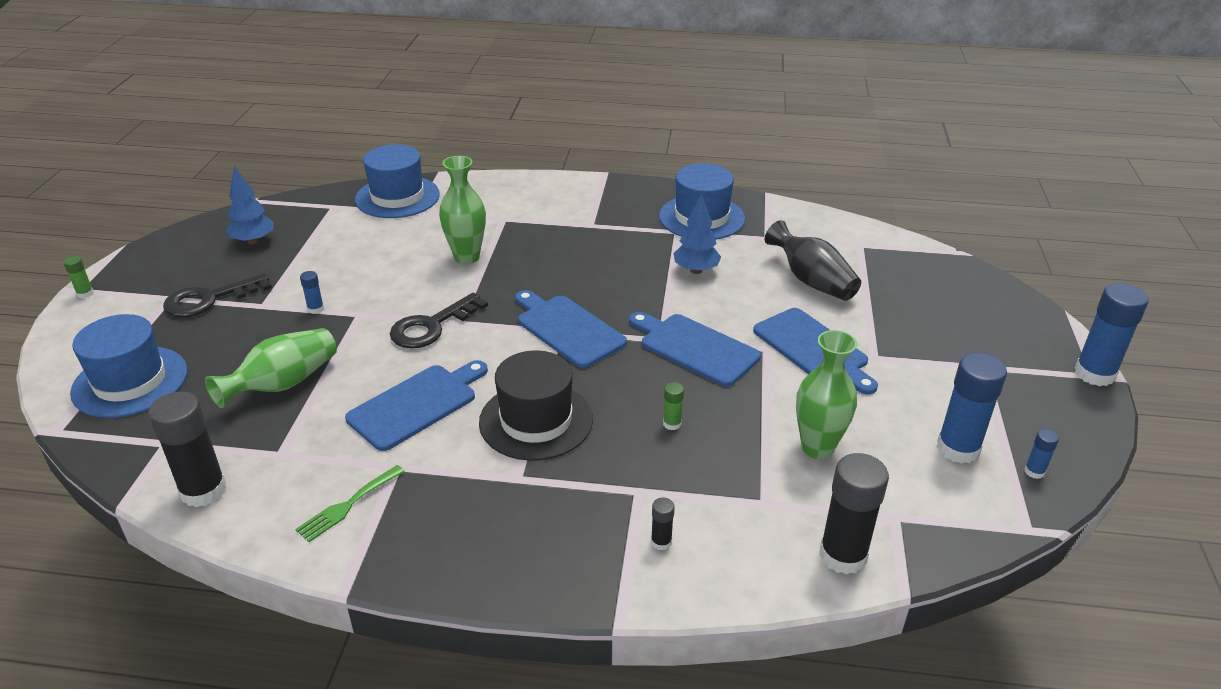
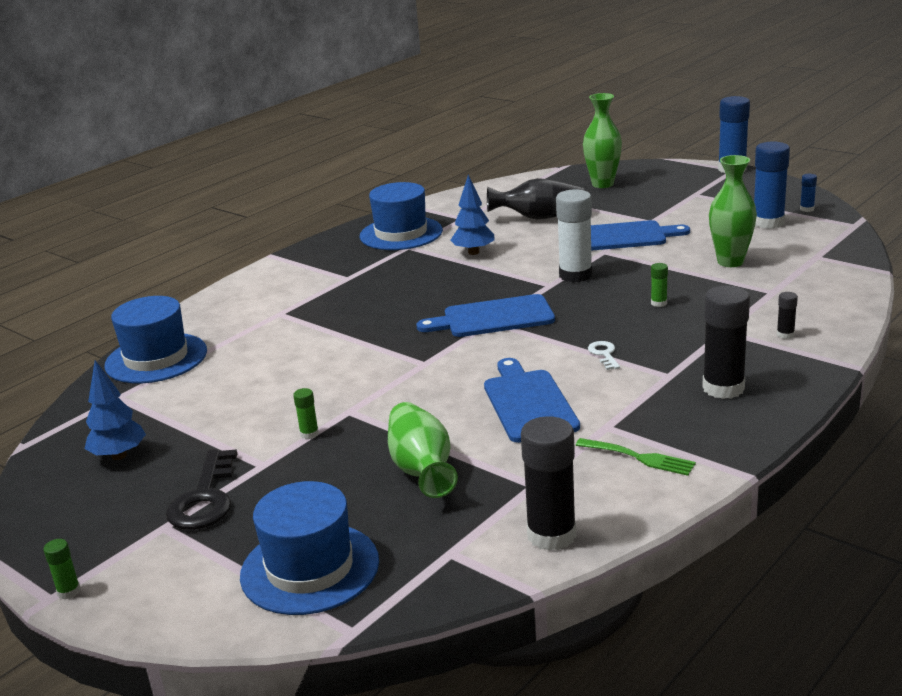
camera: 55 degrees left, 10 degrees down
(315, 309) = (309, 434): blue glue stick -> green glue stick
(348, 505) = (639, 457): green fork -> green fork turned 45 degrees counterclockwise
(431, 326) = (416, 377): black key -> none
(467, 257) = (322, 341): green vase -> green vase (602, 184)
(536, 421) = (604, 354): black hat -> white key
(695, 348) = (575, 275): blue cutting board -> white glue stick
(843, 555) = (841, 280): black glue stick -> black glue stick (723, 388)

